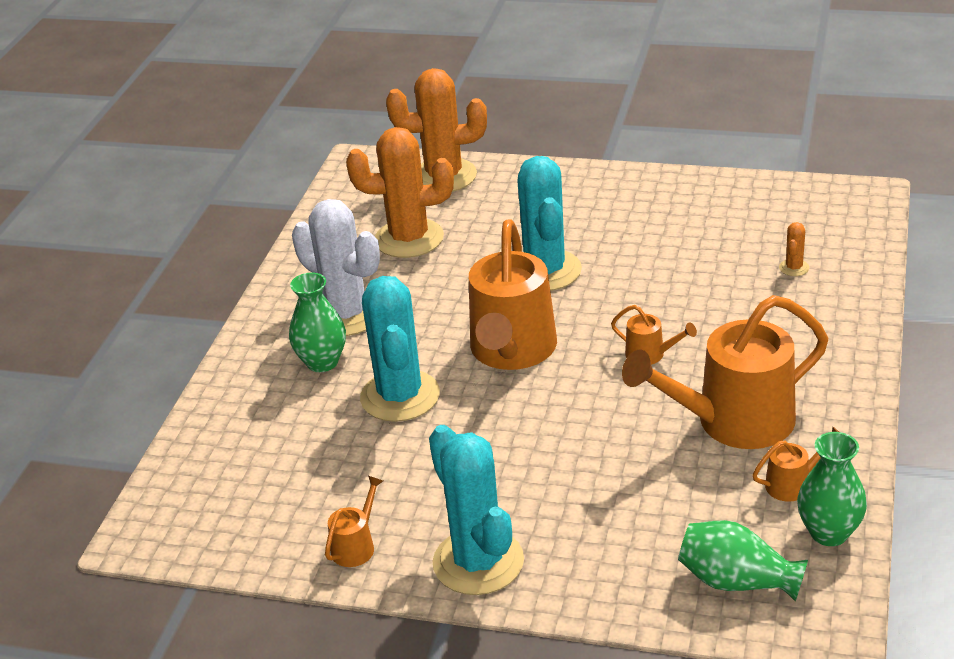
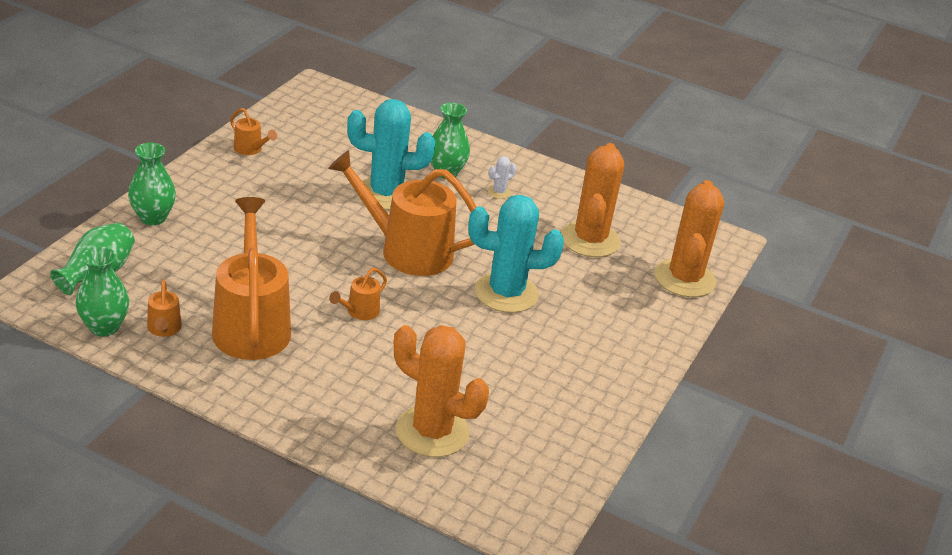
camera: 95 degrees right, 0 degrees up
(346, 314) = (499, 192): white cactus -> white cactus, size x0.40
(478, 562) = (200, 185): turquoise cactus -> none
(583, 579) = (153, 218): none -> green vase
(794, 268) = (432, 431): orange cactus -> orange cactus, size x2.49

